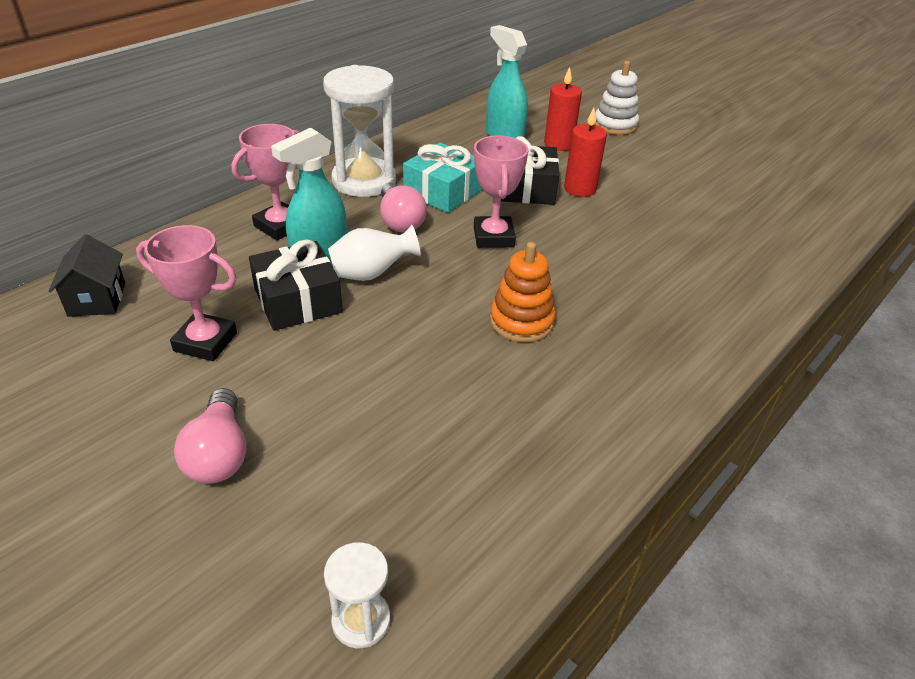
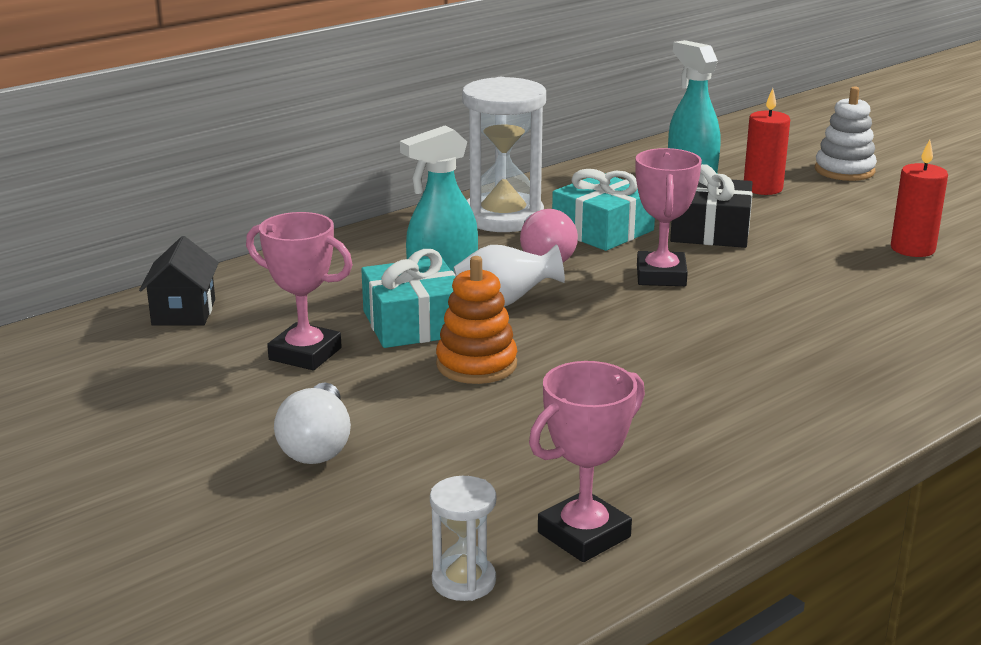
camera: 10 degrees right, 15 degrees down
(219, 453) = (317, 445): pink light bulb -> white light bulb
(280, 226) = (396, 256): pink trophy -> pink trophy (584, 534)
(298, 300) = (413, 323): black gift -> turquoise gift
(521, 321) = (683, 354): orange stacking toy -> orange stacking toy (476, 365)
(580, 189) = (783, 233): red candle -> red candle (912, 249)

